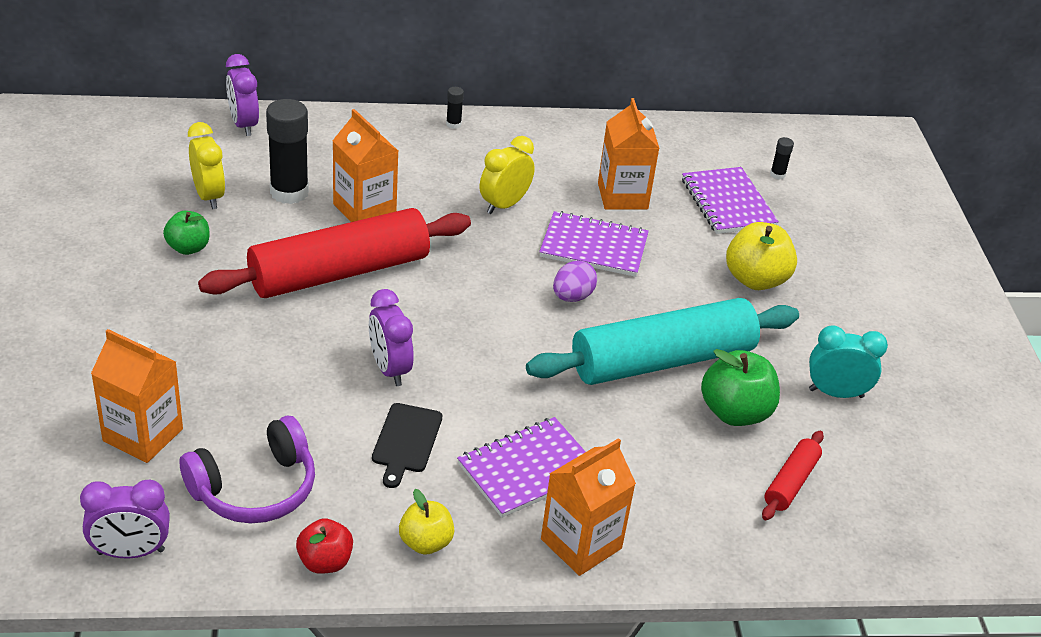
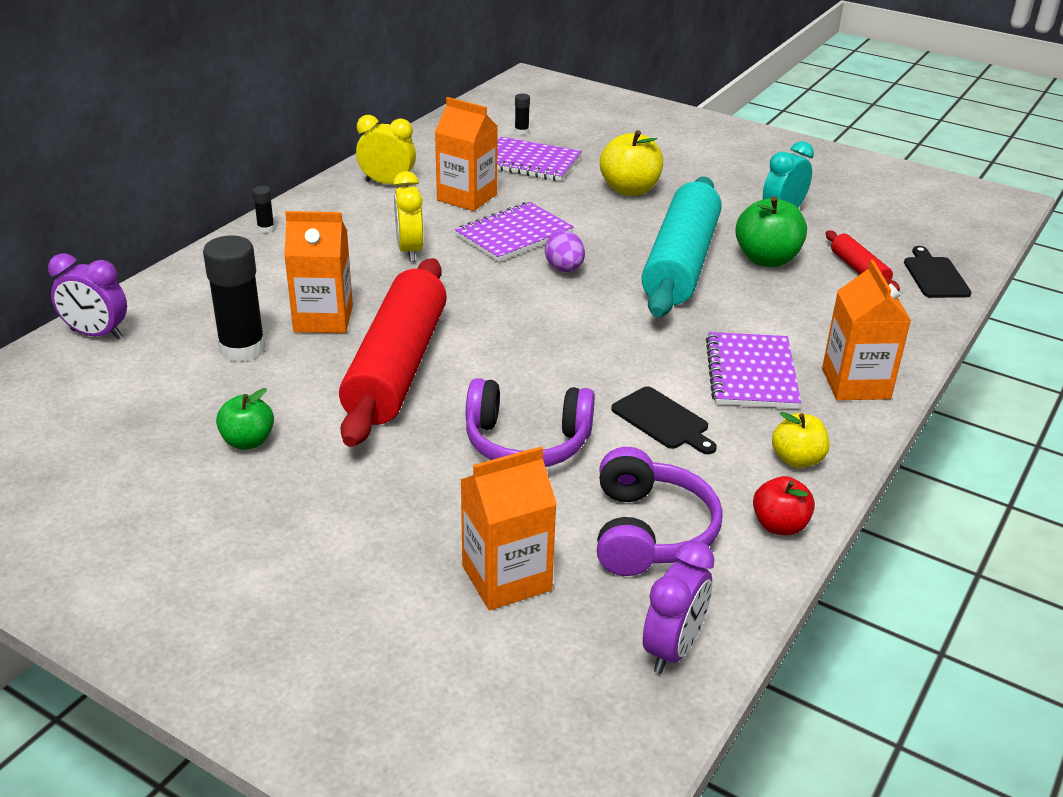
camera: 50 degrees left, 5 degrees down
(209, 196) = (182, 398): yellow clock -> yellow clock (387, 183)
(307, 378) = (527, 442): none -> purple headphones
(389, 369) = (560, 392): purple clock -> none
(845, 542) = (934, 276): none -> black cutting board

